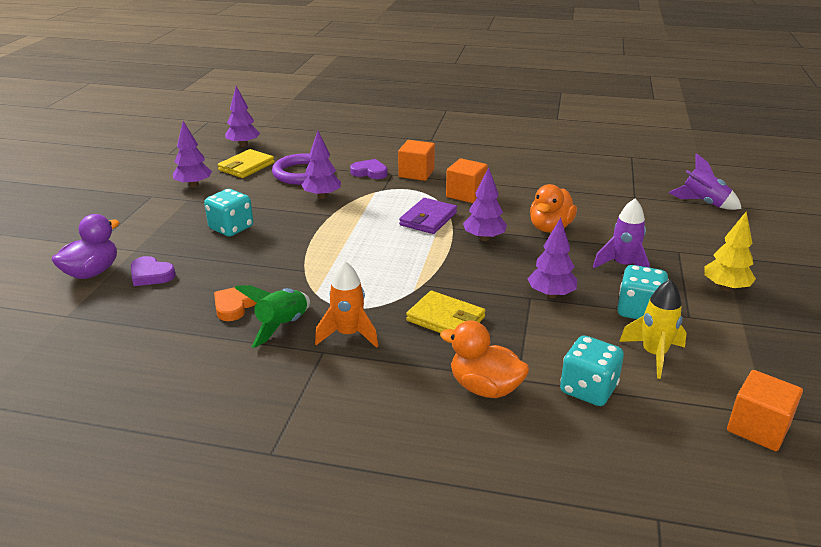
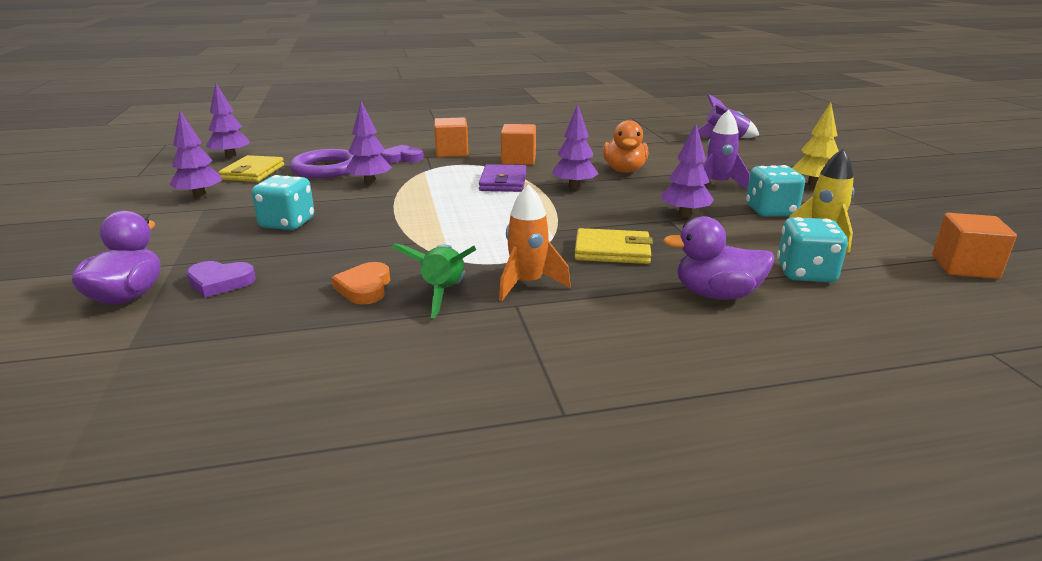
camera: 25 degrees left, 5 degrees down
(485, 388) = (716, 294): orange duck -> purple duck

